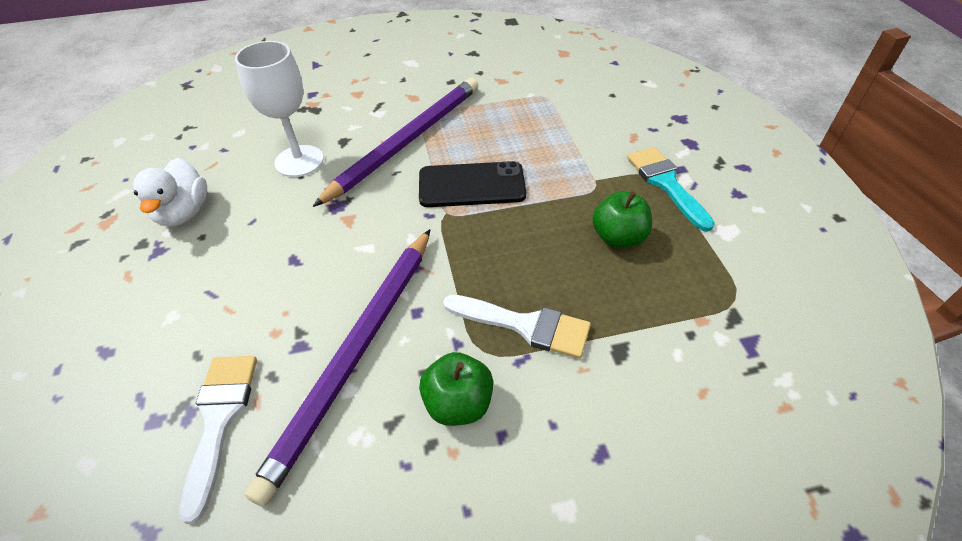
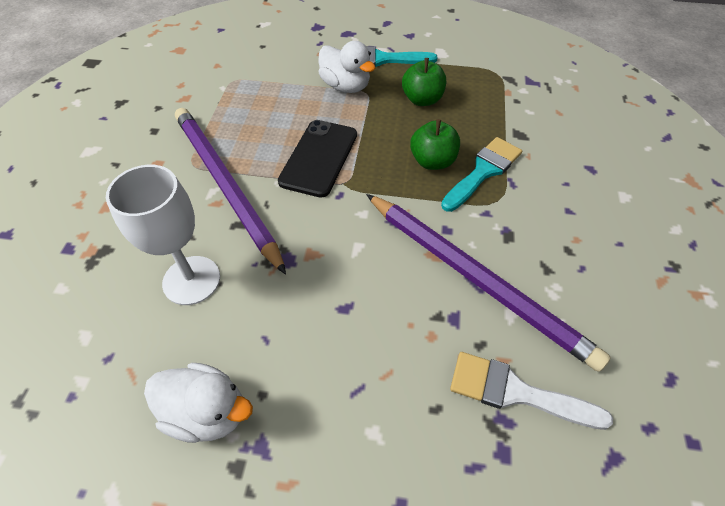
camera: 70 degrees left, 5 degrees up
(458, 403) = (539, 226): green apple -> green apple (432, 161)
(525, 326) = (483, 171): white brush -> turquoise brush
(594, 170) = (345, 86): none -> white duck

